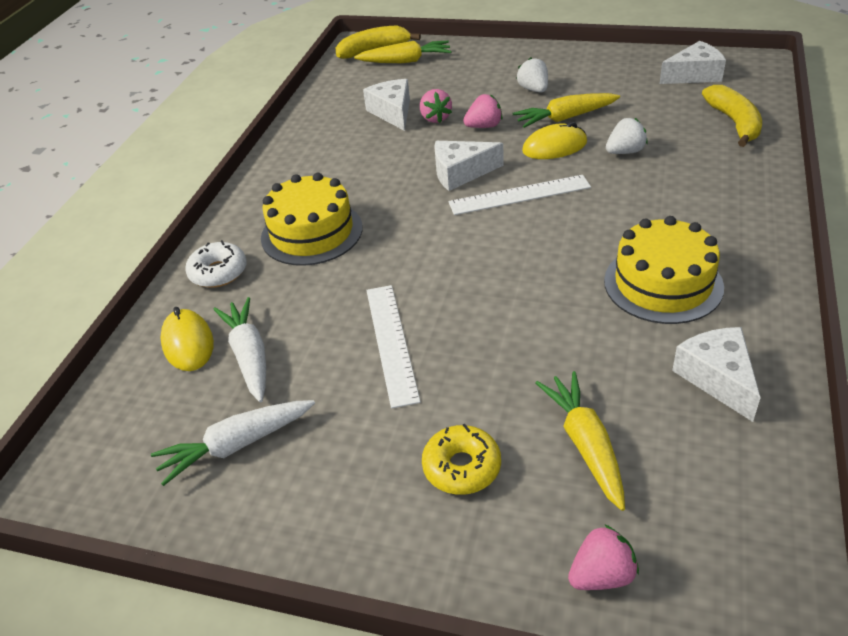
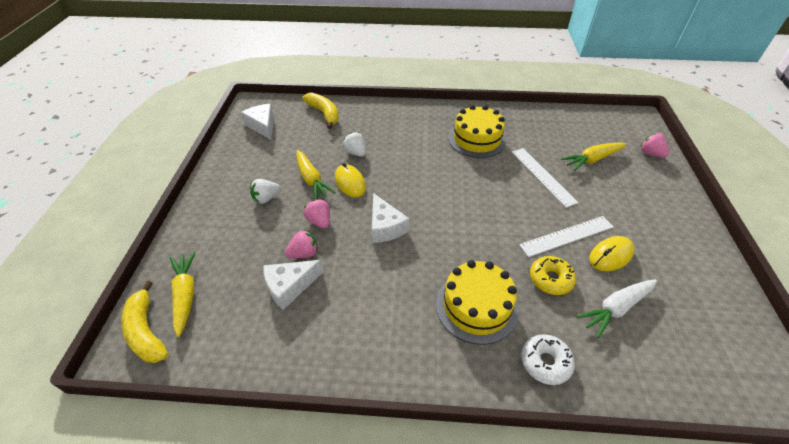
camera: 105 degrees left, 5 degrees up
(188, 343) = (626, 354): yellow mouse -> yellow mouse (610, 255)
(236, 446) = (683, 292): white carrot -> none
(462, 467) = (630, 196): yellow donut -> yellow donut (550, 279)
(519, 195) = (408, 195): white ruler -> white ruler (542, 176)
(717, 378) = (533, 125): white cheese -> none
(734, 123) = (324, 113): yellow banana -> yellow banana turned 75 degrees clockwise

